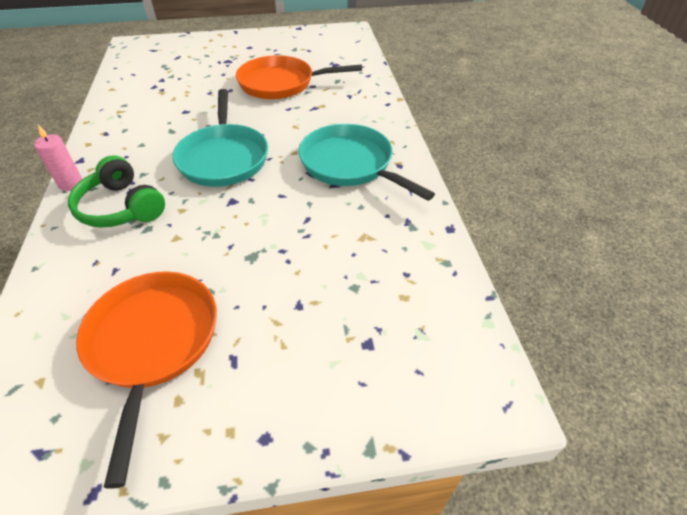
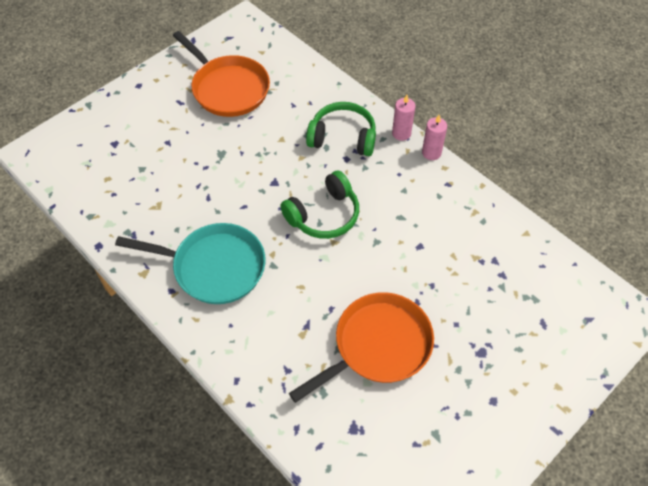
camera: 145 degrees right, 10 degrees up
(77, 157) = (431, 153): none -> pink candle
(223, 157) = (324, 215): turquoise pan -> green headphones

